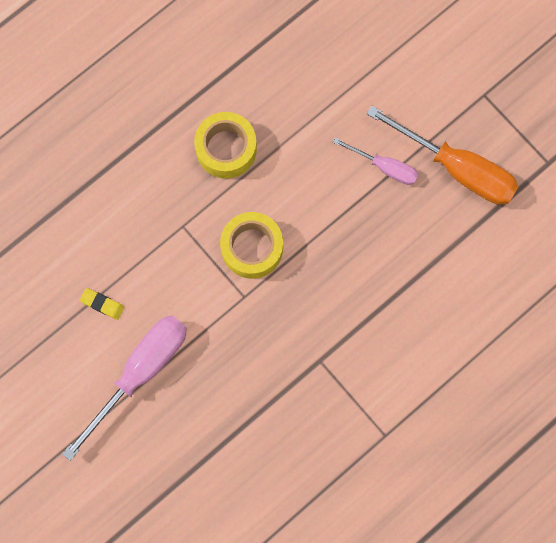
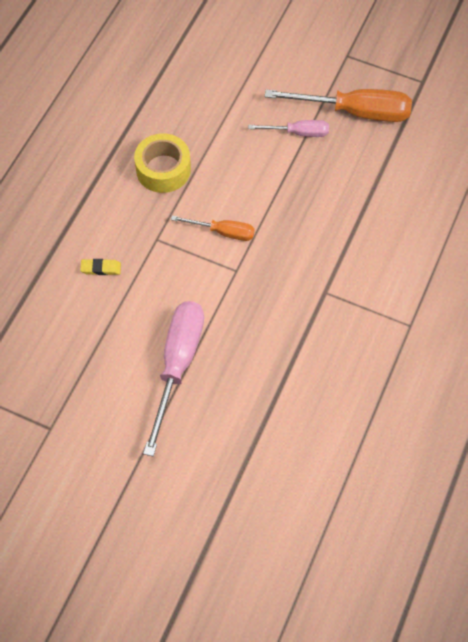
camera: 25 degrees left, 15 degrees down
(102, 304) = (117, 325): yellow eraser -> yellow eraser (101, 268)
(252, 248) = (223, 232): yellow tape -> orange screwdriver

